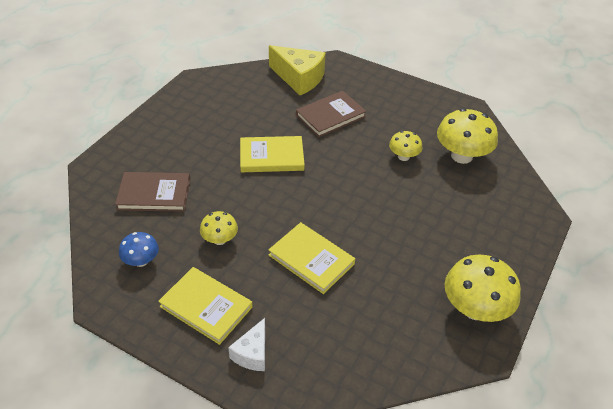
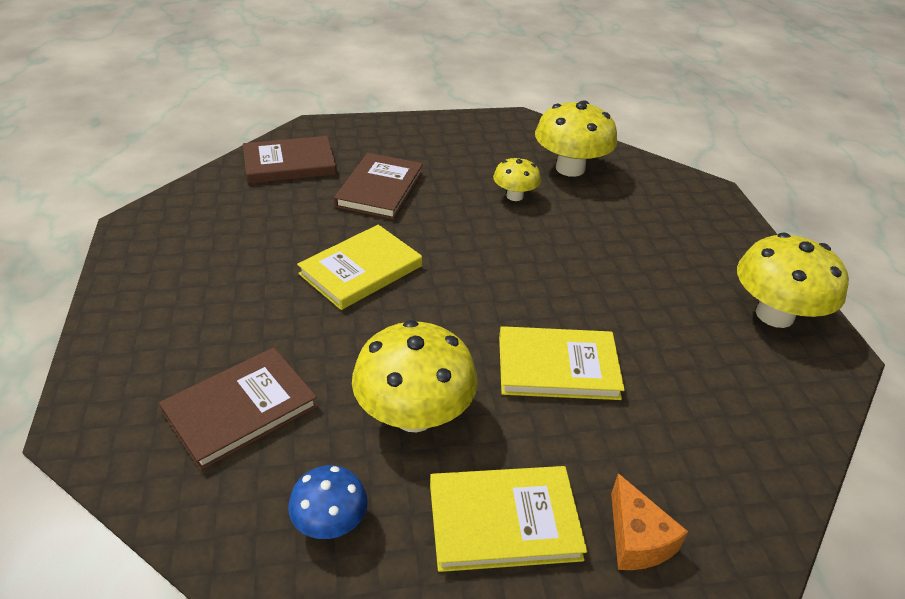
camera: 40 degrees left, 5 degrees down
(219, 239) = (414, 414): yellow mushroom -> yellow mushroom, size x1.80
(252, 353) = (636, 539): white cheese -> orange cheese
(299, 78) = (289, 163): yellow cheese -> brown book

